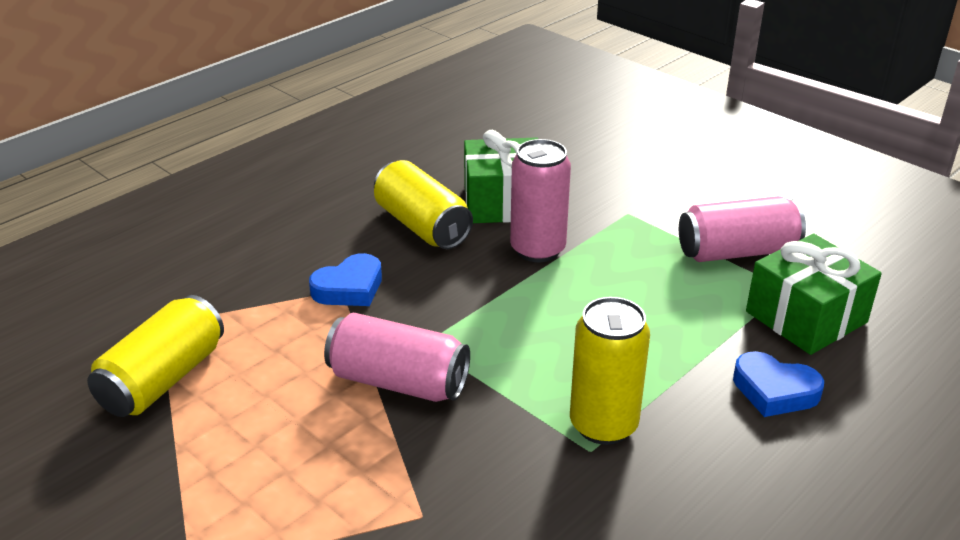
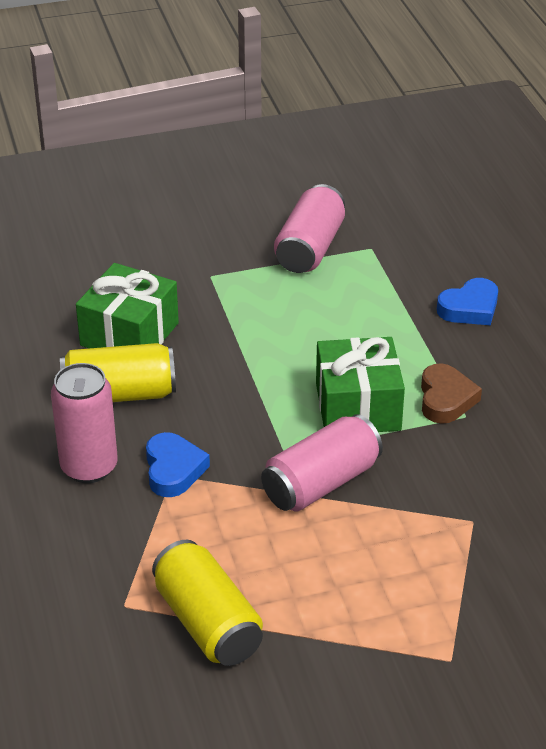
camera: 60 degrees left, 5 degrees up
(537, 249) = (216, 343): pink can -> pink can (89, 467)
(603, 425) = (445, 399): yellow can -> brown heart
(806, 317) = (409, 256): green gift -> green gift (357, 407)

